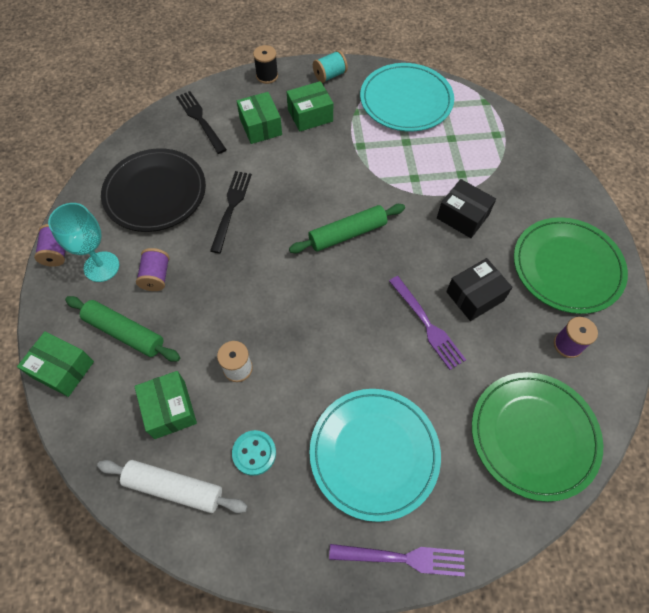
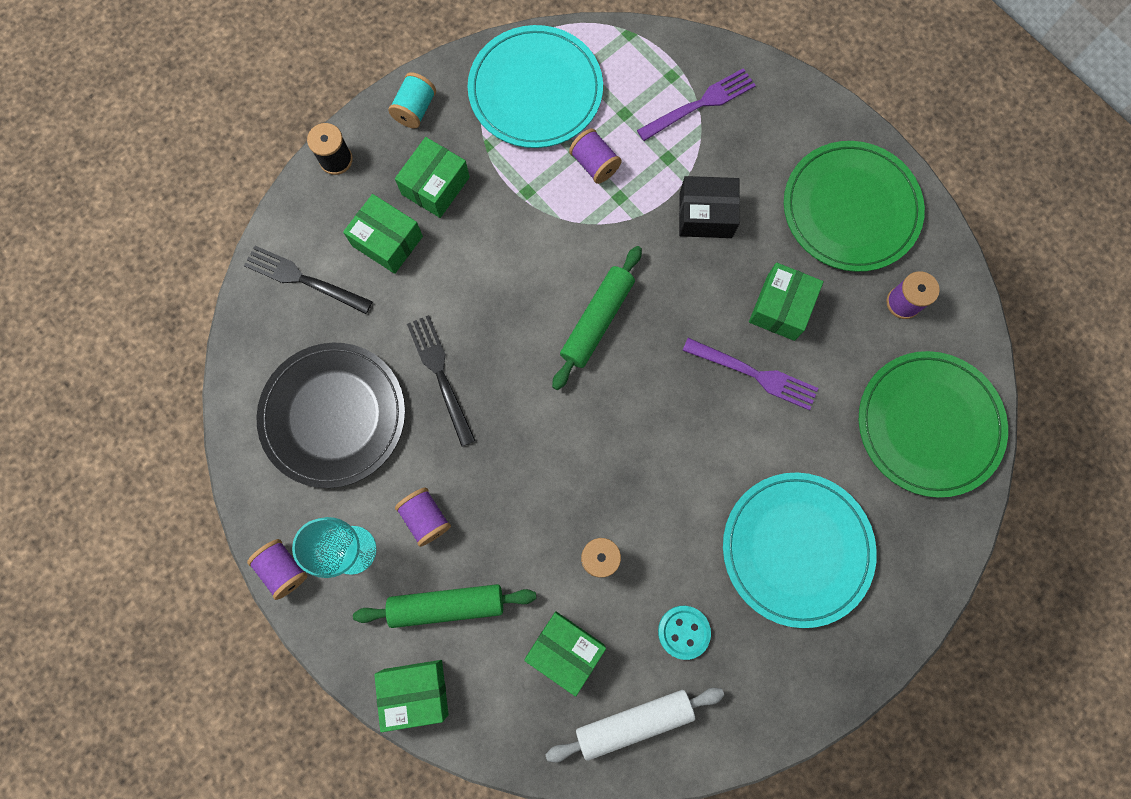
camera: 35 degrees left, 15 degrees up
(403, 558) = (888, 627): purple fork -> purple fork (700, 104)
(412, 153) = (594, 164): none -> purple spool
(475, 296) = (780, 307): black box -> green box

